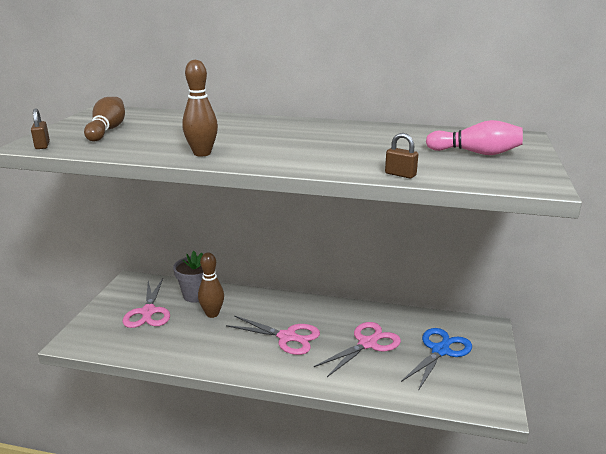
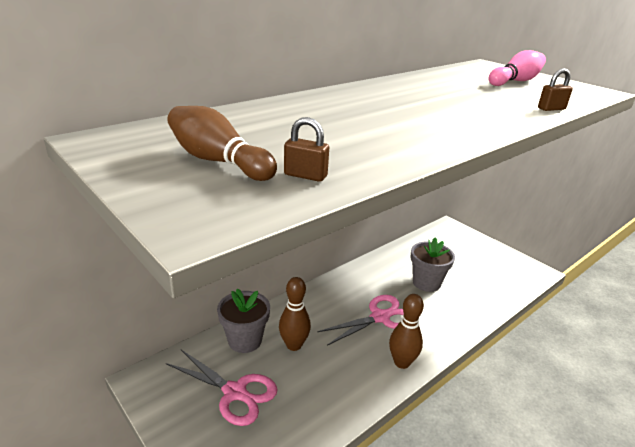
camera: 55 degrees left, 5 degrees up
(42, 145) = (221, 217): brown padlock -> brown padlock (305, 175)
(202, 153) = (408, 145): brown bowling pin -> brown bowling pin (402, 362)
(367, 344) = (426, 283): pink scissors -> grey flower pot
(440, 351) = (461, 258): blue scissors -> none

